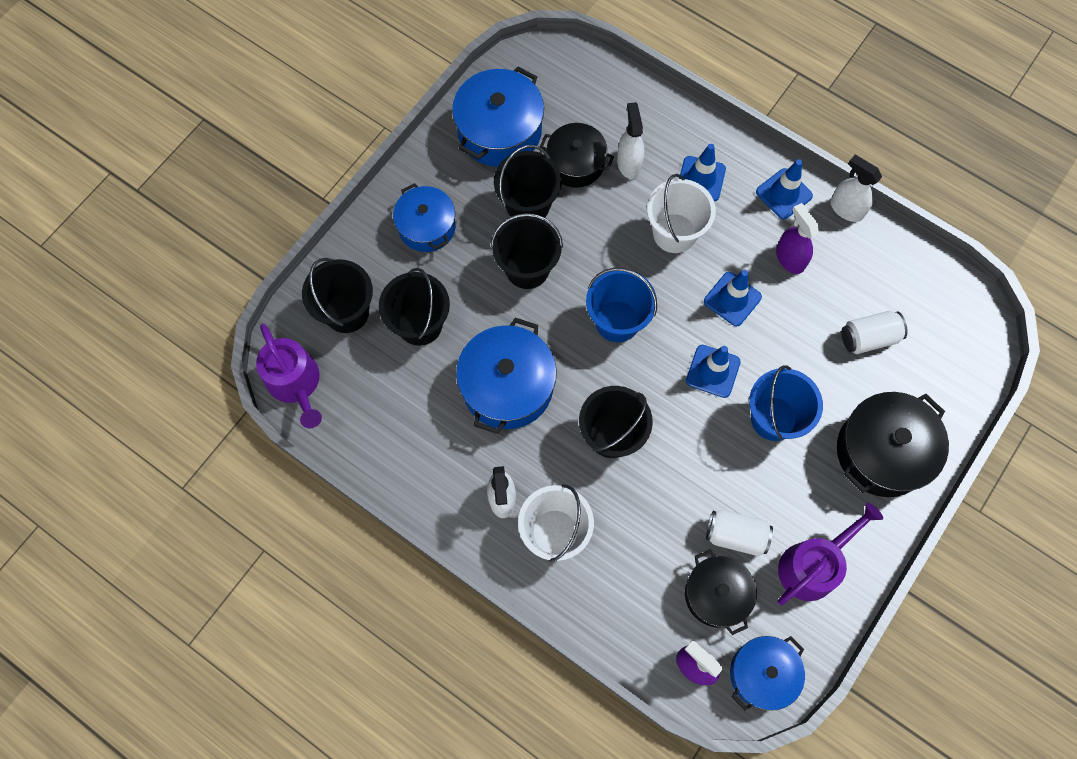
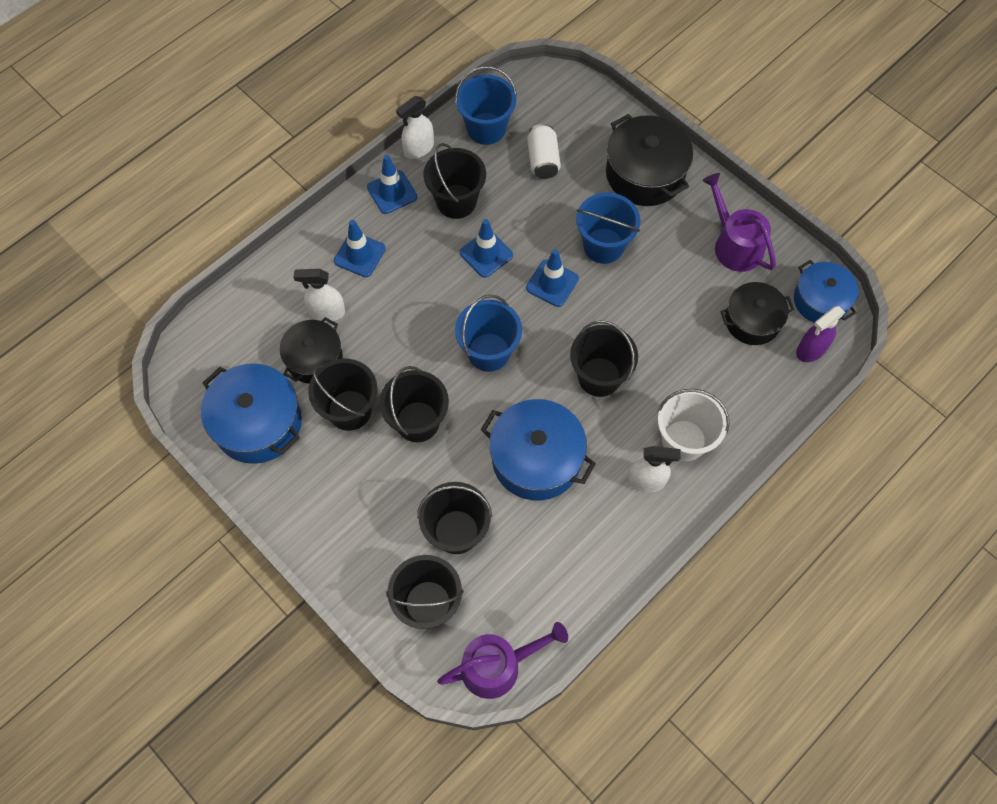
camera: 80 degrees left, 5 degrees down
(427, 226) = (349, 510): blue pot -> none
(674, 233) = (410, 287): white bucket -> none
(736, 535) = (703, 296): white can -> none
(790, 258) = (456, 201): purple spray bottle -> black bucket
(893, 272) = (486, 128): none -> blue bucket

